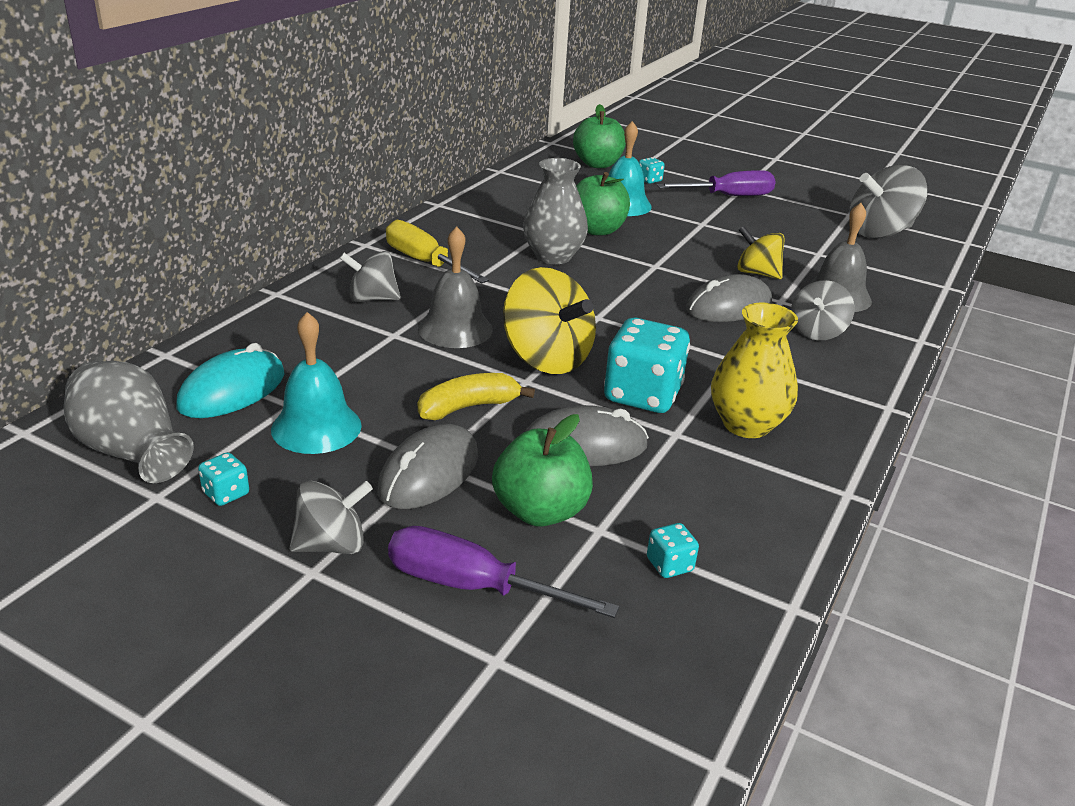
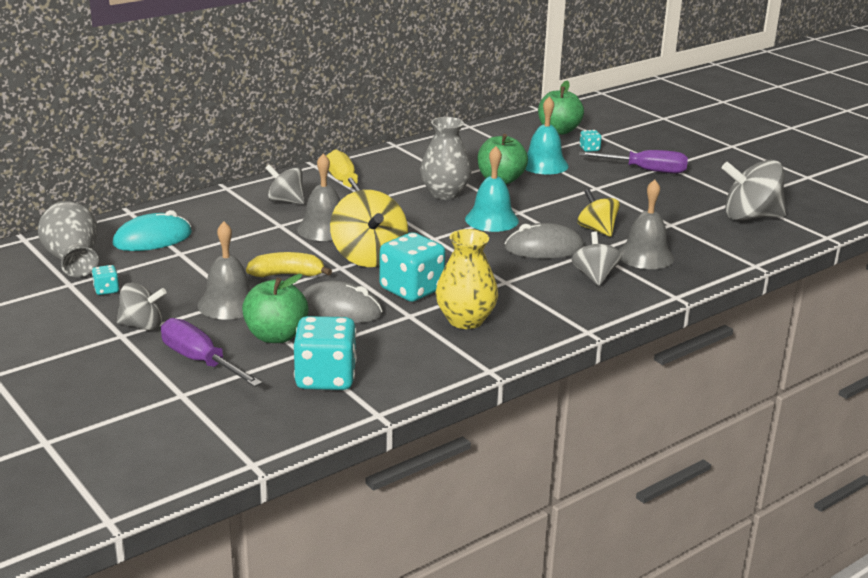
camera: 25 degrees right, 5 degrees down
(316, 427) = (184, 267): turquoise bell -> turquoise bell (491, 219)
(429, 473) = (228, 304): grey mouse -> grey bell
(669, 565) = (325, 378): turquoise dice -> turquoise dice, size x2.25
(817, 332) = (594, 276): grey spinning top -> grey spinning top turned 120 degrees clockwise

